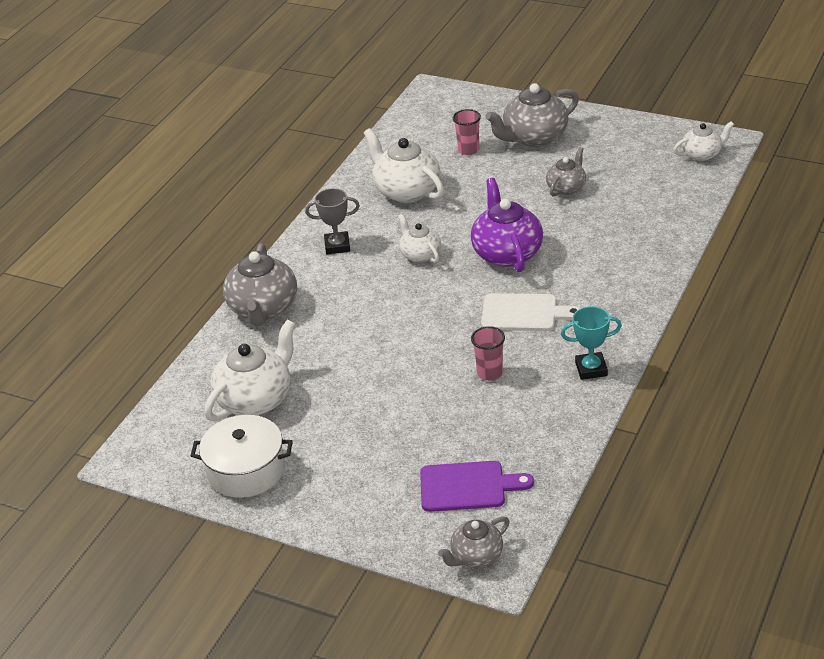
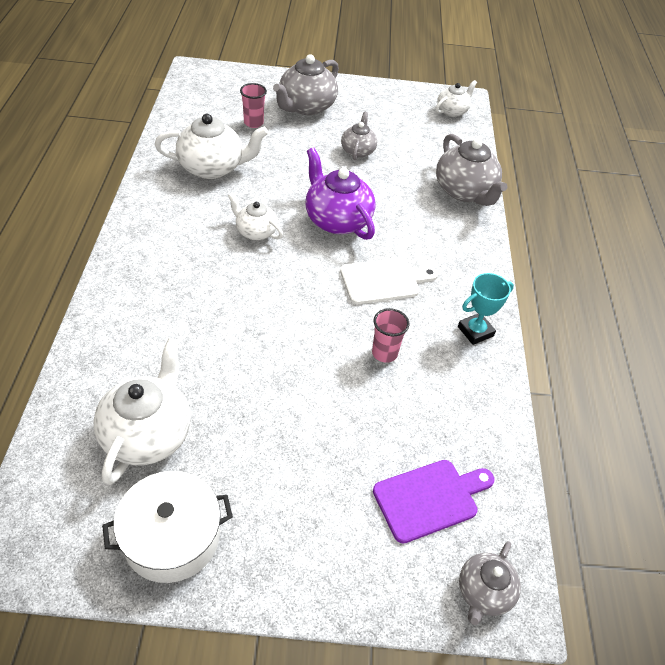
camera: 30 degrees left, 10 degrees up
(263, 309) = (114, 316): grey teapot -> grey teapot (465, 191)
(337, 246) = (167, 232): grey trophy -> none
(406, 191) = (213, 167): white teapot -> white teapot turned 150 degrees clockwise

